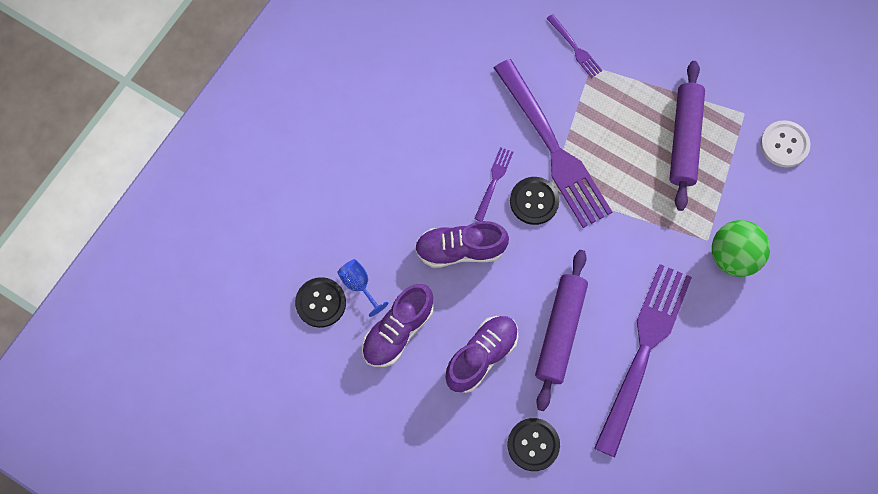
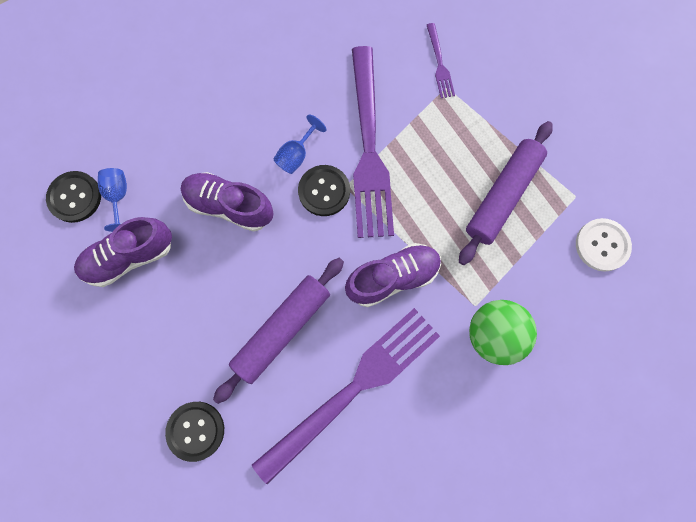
camera: 25 degrees right, 5 degrees up
(481, 356) = (194, 318): purple shoe -> purple shoe (393, 277)
(494, 181) = (296, 155): purple fork -> blue goblet

